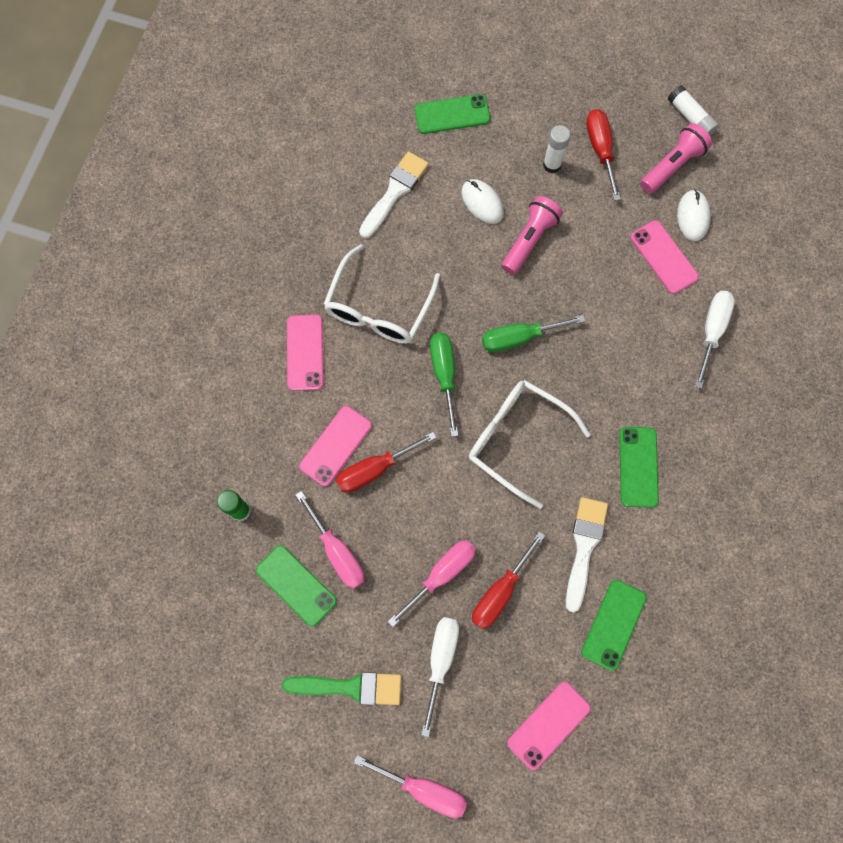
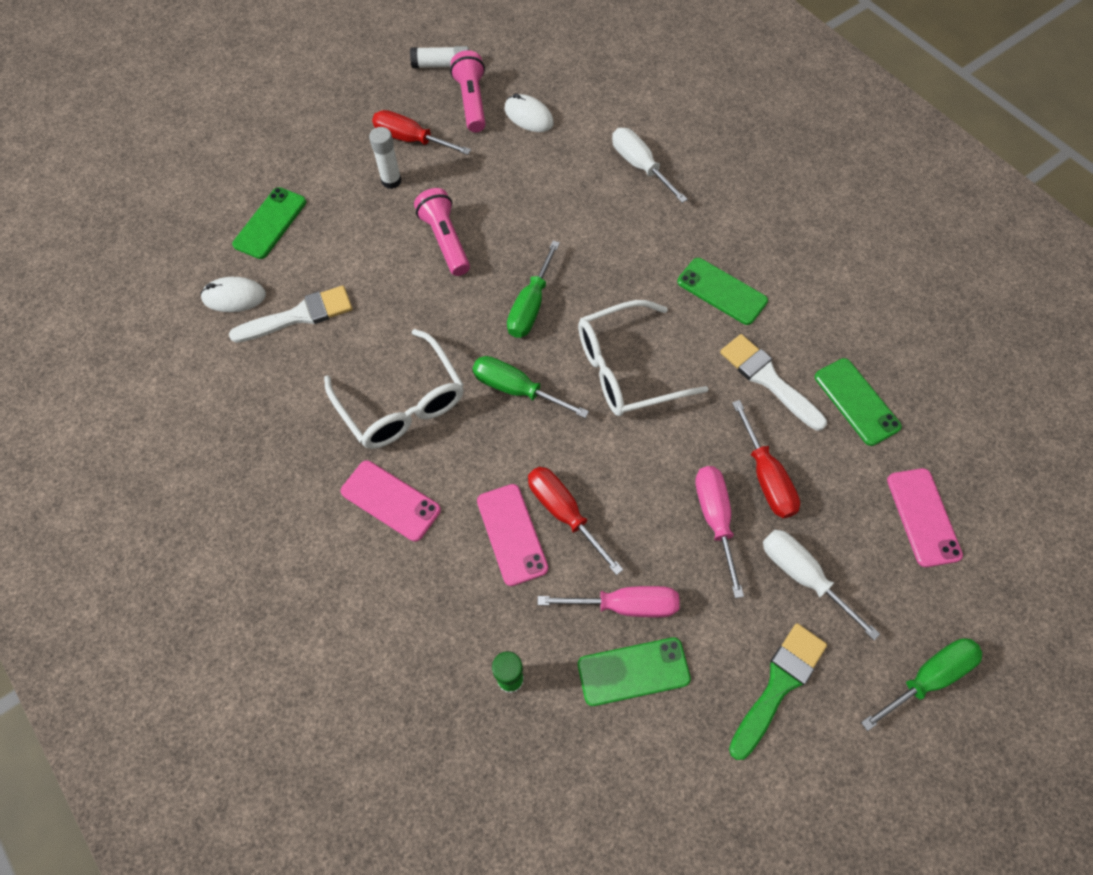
camera: 55 degrees left, 10 degrees down
(374, 469) = (564, 512): red screwdriver -> red screwdriver turned 135 degrees clockwise
(395, 192) = (299, 315): white brush -> white brush turned 90 degrees clockwise
(424, 789) = (927, 677): pink screwdriver -> green screwdriver
(482, 202) = (376, 253): white mouse -> white mouse (234, 297)
(663, 257) = (547, 157): pink phone -> none

